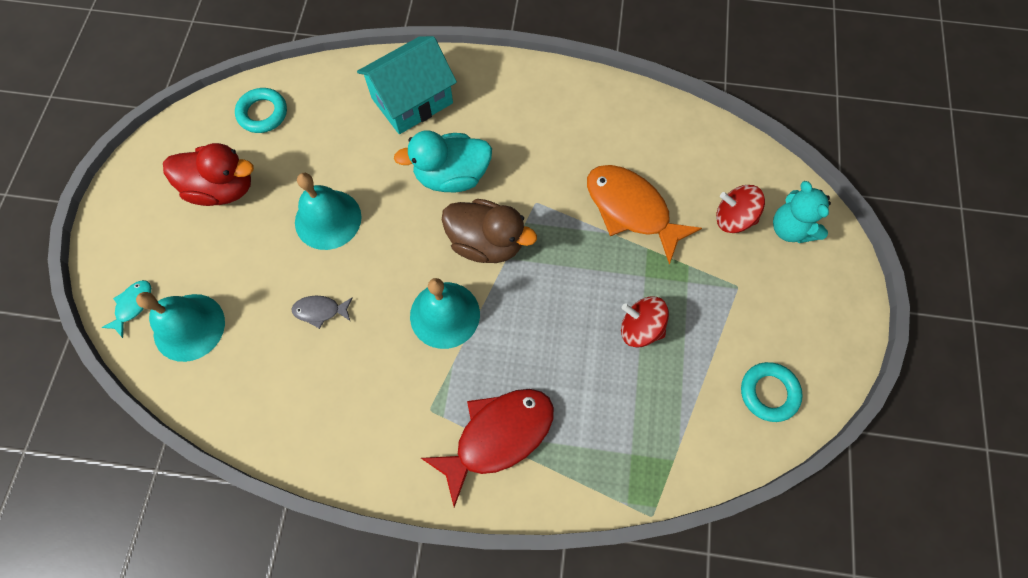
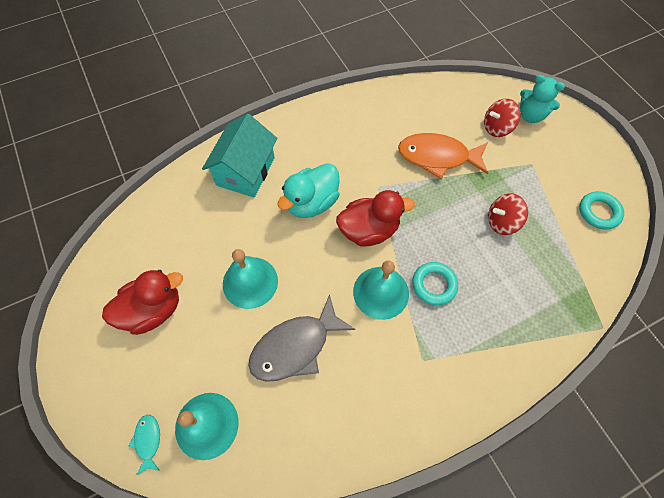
camera: 35 degrees left, 5 degrees down
(263, 113) = (142, 240): turquoise ring -> turquoise ring (434, 285)
(320, 311) = (295, 346): grey fish -> grey fish, size x2.15
(486, 243) = (369, 230): brown duck -> red duck
(498, 436) = (478, 345): red fish -> none

